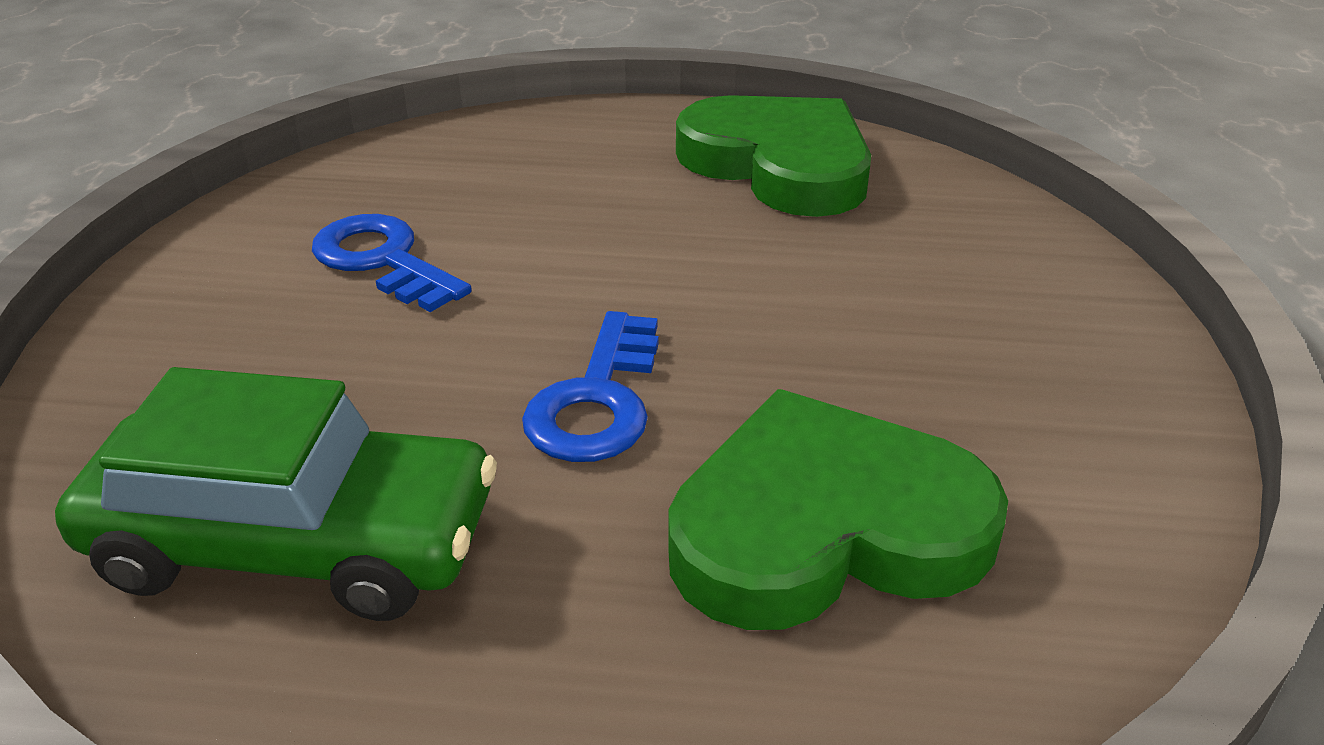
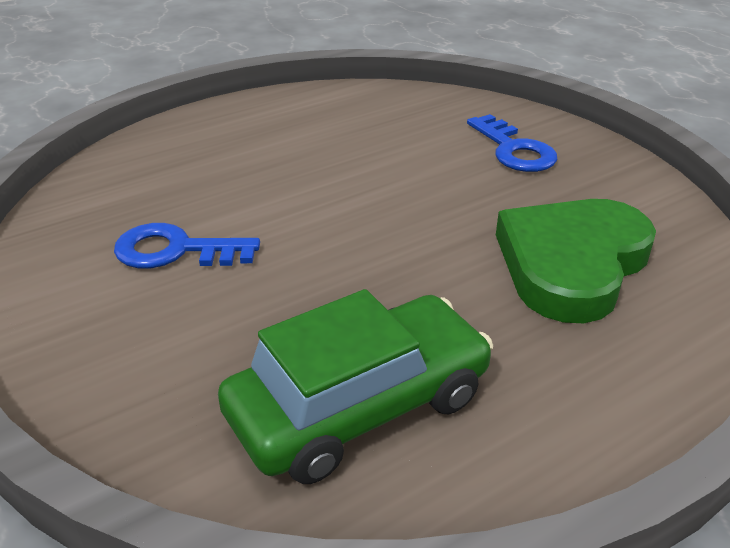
camera: 40 degrees left, 0 degrees up
(597, 401) = (403, 263): blue key -> blue key (514, 150)
(779, 165) = (322, 115): green heart -> none

